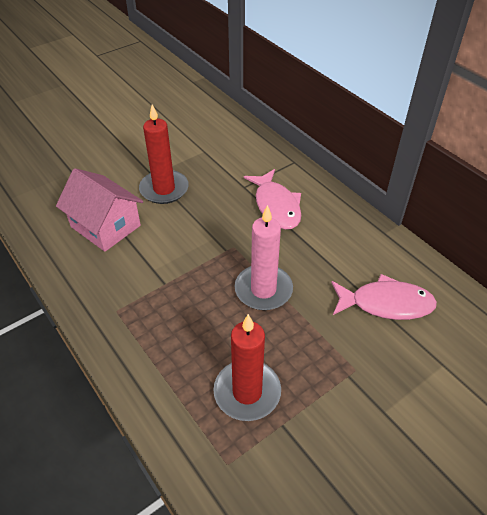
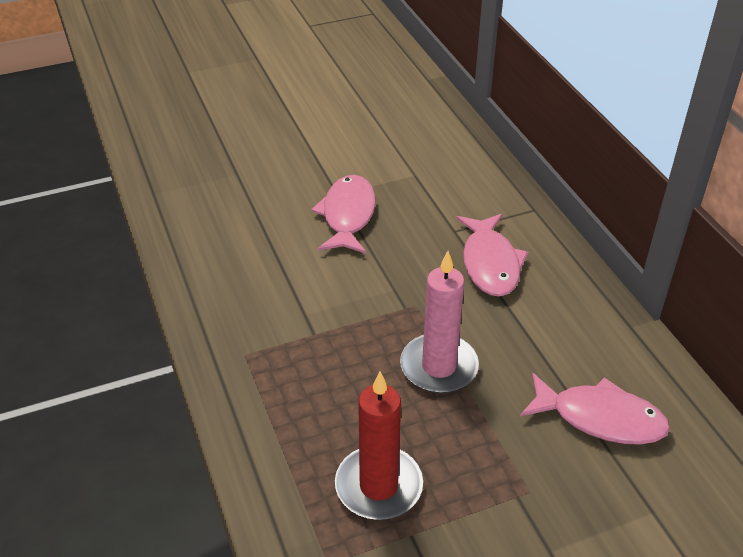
camera: 15 degrees right, 5 degrees down
(105, 226) = (260, 249): pink house -> none
(164, 189) = (347, 215): red candle -> pink fish

